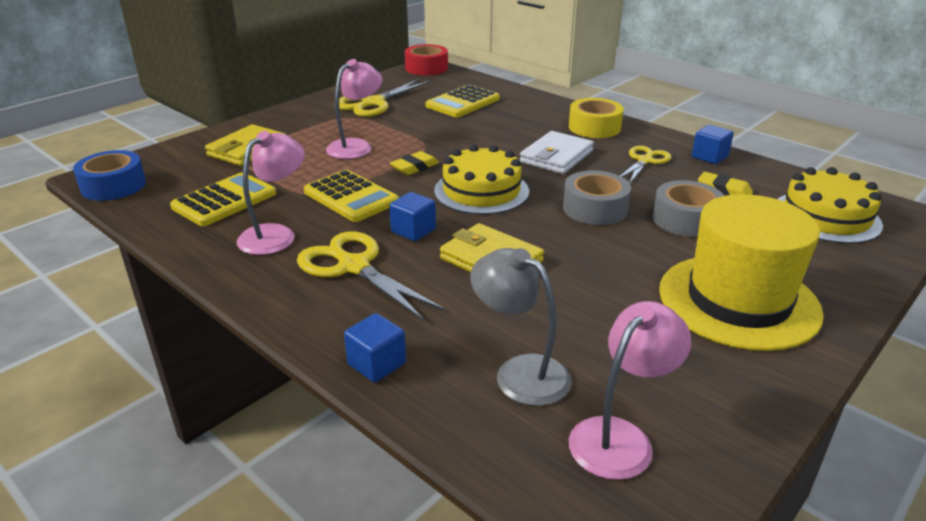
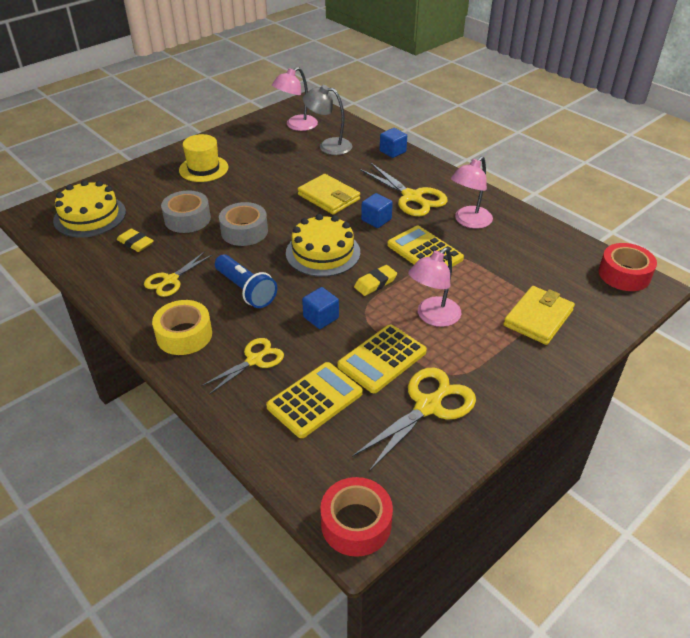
camera: 175 degrees left, 10 degrees up
(113, 186) = (624, 274): blue tape -> red tape
(224, 200) = (522, 254): yellow calculator -> yellow calculator (382, 359)
(520, 372) = (328, 146): grey lamp -> grey lamp turned 150 degrees clockwise
(521, 117) = (254, 360): none -> yellow scissors
(556, 156) = (246, 290): white wallet -> blue flashlight
(709, 157) = (109, 282): blue cube -> blue cube (321, 317)
(738, 301) = (203, 169): yellow hat -> yellow hat, size x0.59

